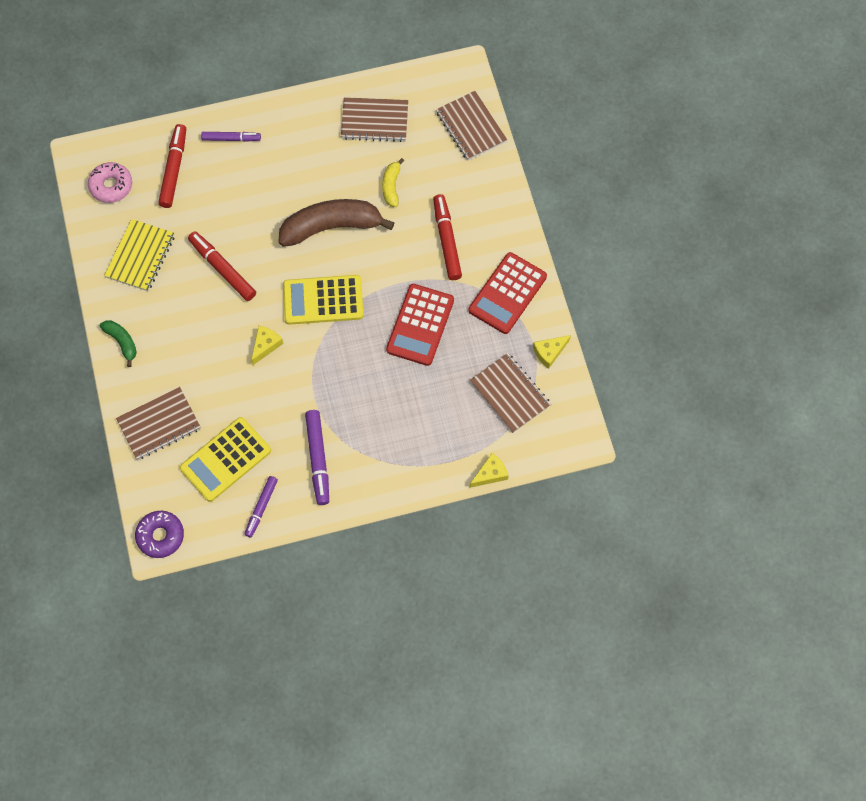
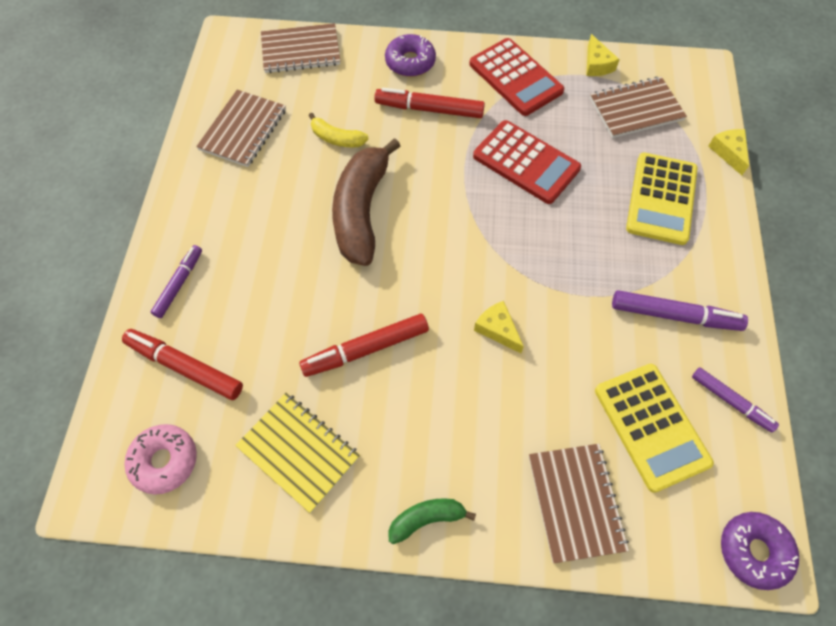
camera: 70 degrees left, 5 degrees down
(323, 300) = (457, 248): yellow calculator -> yellow calculator (661, 199)
(492, 210) = (410, 62): none -> purple donut

